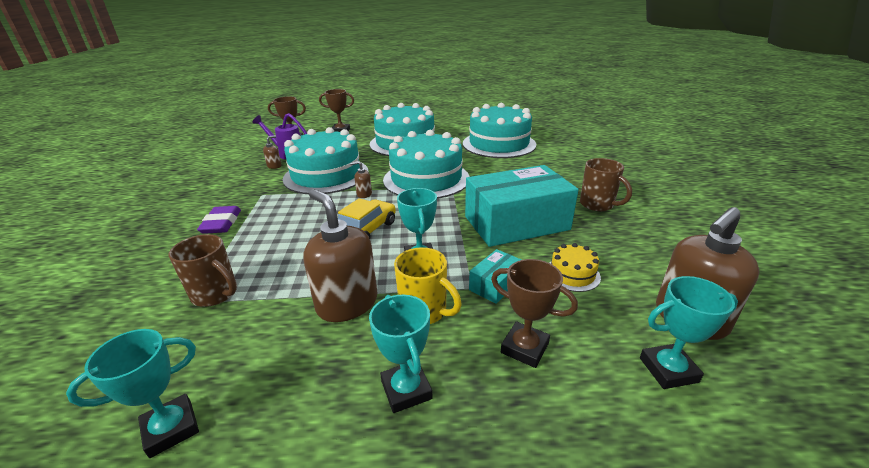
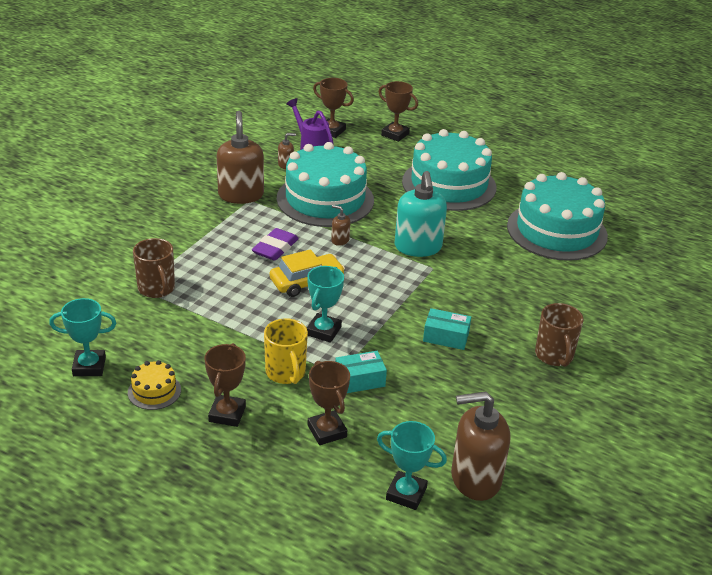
camera: 30 degrees right, 5 degrees up
(221, 223) = (197, 221): purple eraser -> purple eraser (275, 248)
(347, 303) = (238, 340): brown soap dispenser -> brown soap dispenser (241, 195)
(406, 390) = (227, 414): turquoise trophy -> brown trophy
(426, 179) = (418, 247): turquoise cake -> turquoise soap dispenser
(516, 223) = (446, 337): turquoise box -> turquoise box, size x0.44
(572, 274) = (432, 403): yellow cake -> yellow cake (154, 391)

